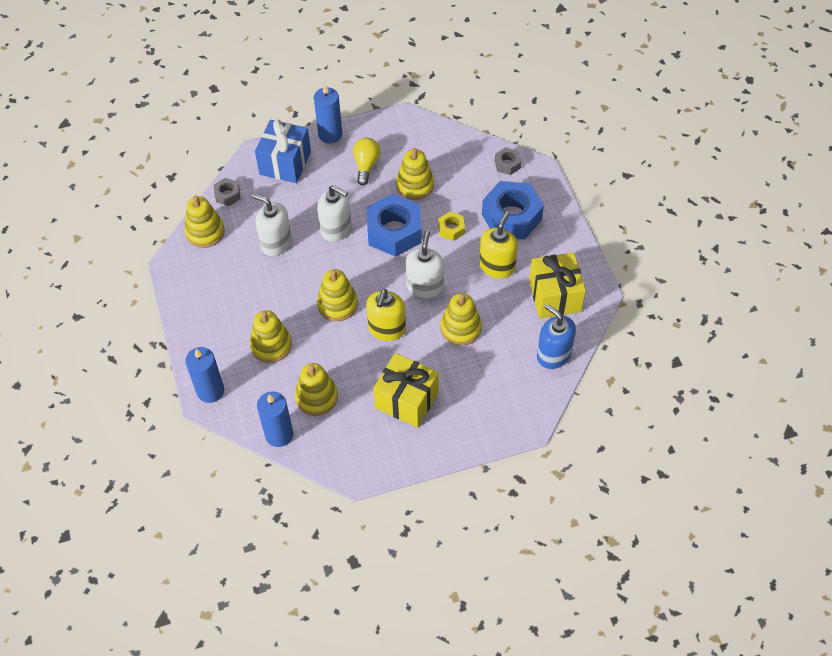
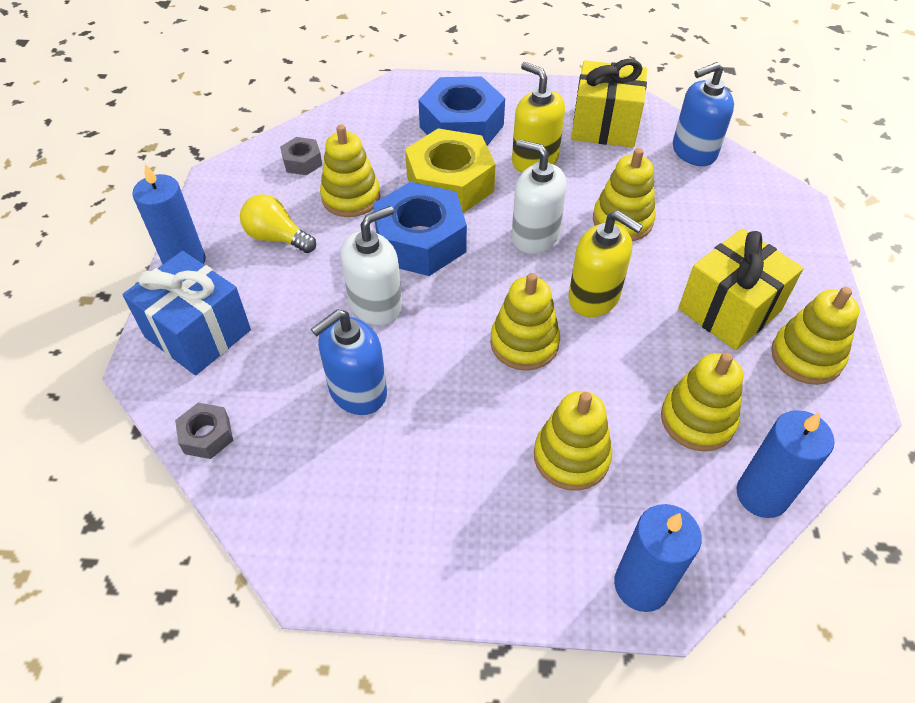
camera: 70 degrees left, 5 degrees down
(205, 232) = (269, 496): yellow stacking toy -> yellow stacking toy (806, 356)
(276, 243) = (357, 391): white soap dispenser -> blue soap dispenser
(451, 229) = (450, 184): yellow nut -> yellow nut, size x2.11
(507, 164) = (374, 106): grey nut -> grey nut (302, 162)

